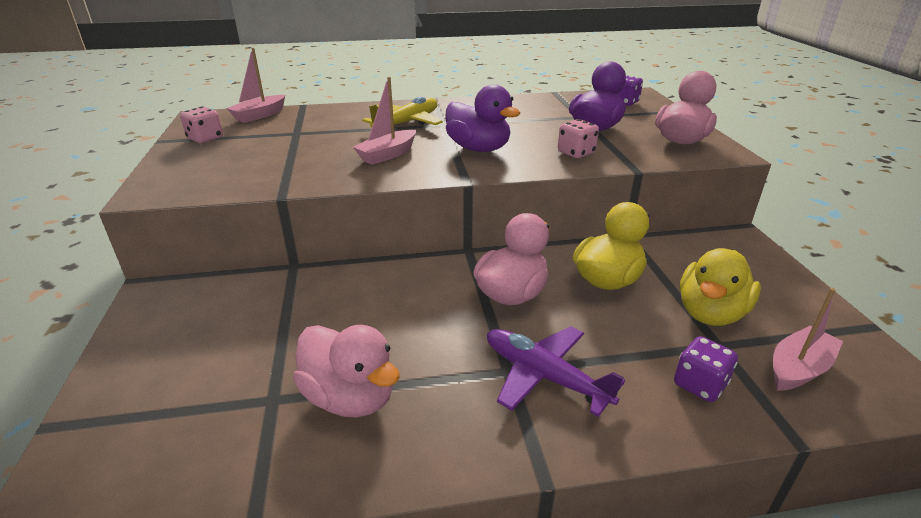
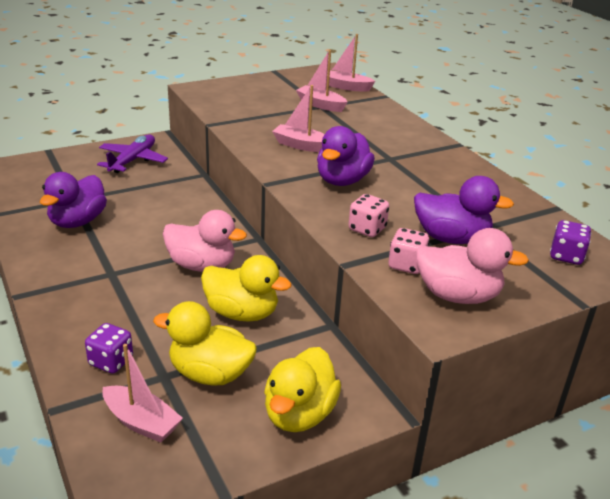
camera: 70 degrees right, 0 degrees up
(205, 139) = (287, 82): pink dice -> pink dice (406, 265)
(293, 132) = (320, 105): none -> pink boat
(350, 397) = (78, 221): pink duck -> purple duck
(407, 123) = (379, 142): yellow plane -> none
(544, 376) = (108, 288): purple plane -> purple plane (133, 160)
(757, 271) = (299, 414): none -> yellow duck

